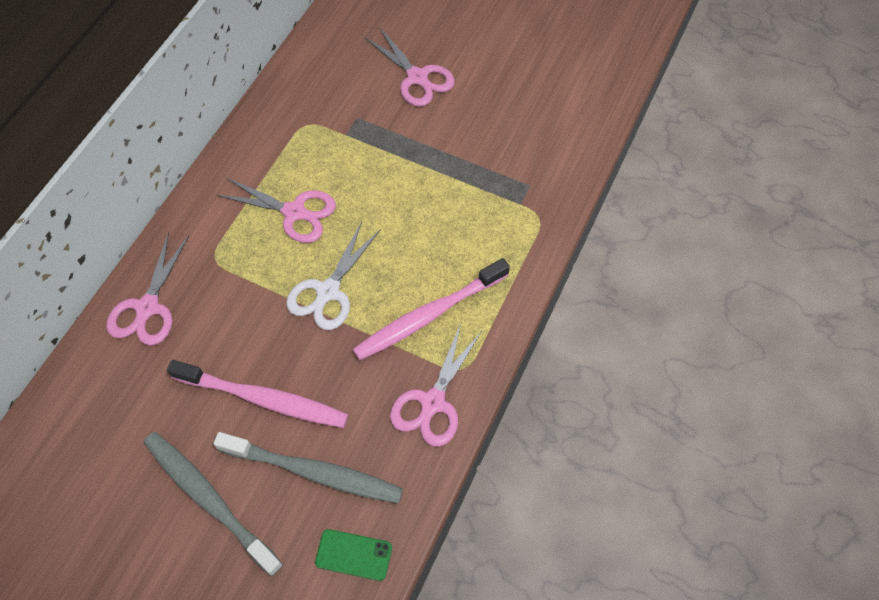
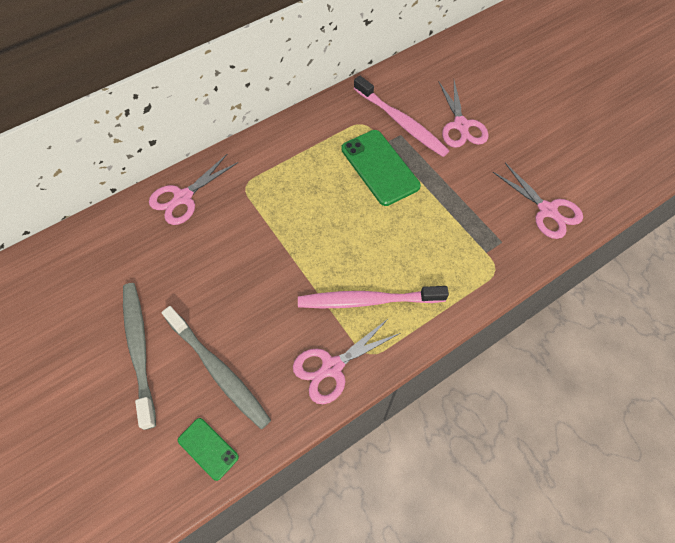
camera: 30 degrees right, 0 degrees up
(263, 398) = (217, 299): pink toothbrush -> pink toothbrush (401, 122)
(294, 212) = (317, 180): pink scissors -> pink scissors (547, 210)
(328, 291) = (306, 246): white scissors -> none
(356, 165) = (380, 167): none -> green phone

